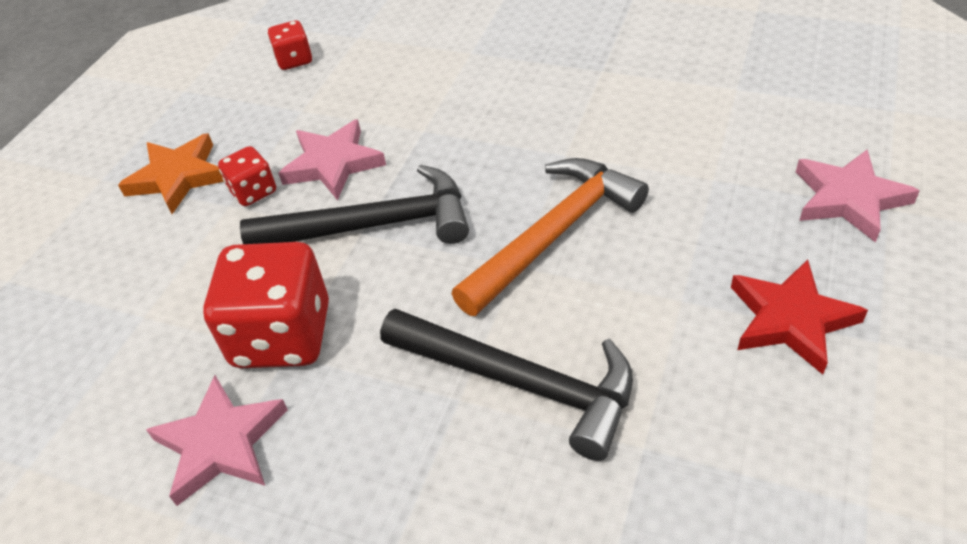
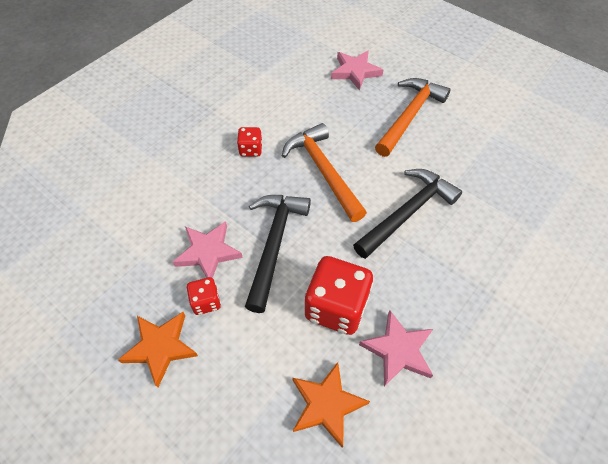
camera: 75 degrees left, 10 degrees up
(116, 374) = (326, 404): none -> orange star
(294, 60) = (80, 252): red dice -> red dice (251, 149)
(790, 320) = (410, 116): red star -> orange hammer

